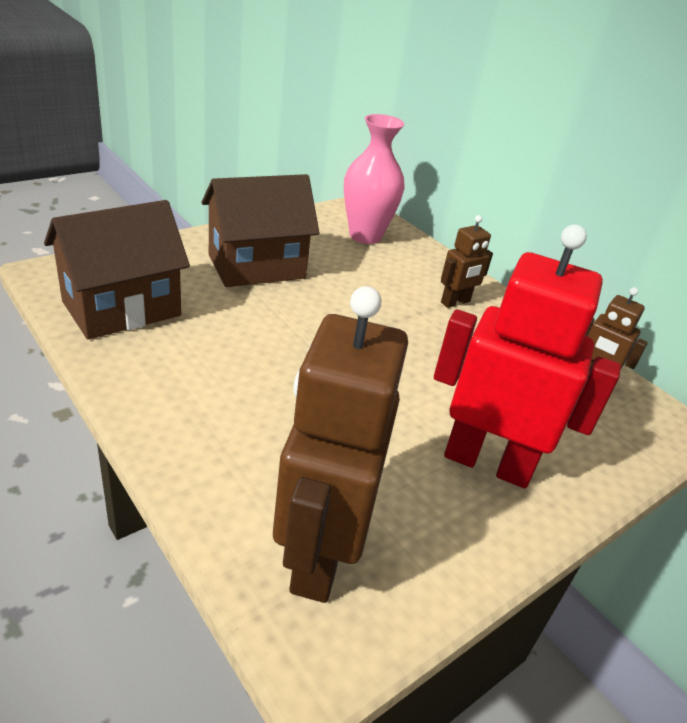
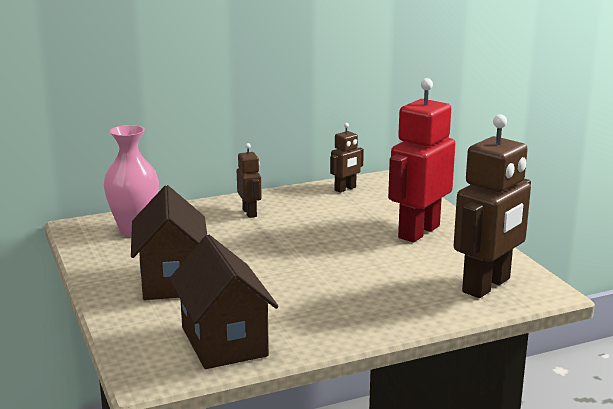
camera: 70 degrees left, 15 degrees down
(319, 555) = (487, 286): brown robot -> brown robot turned 75 degrees counterclockwise

